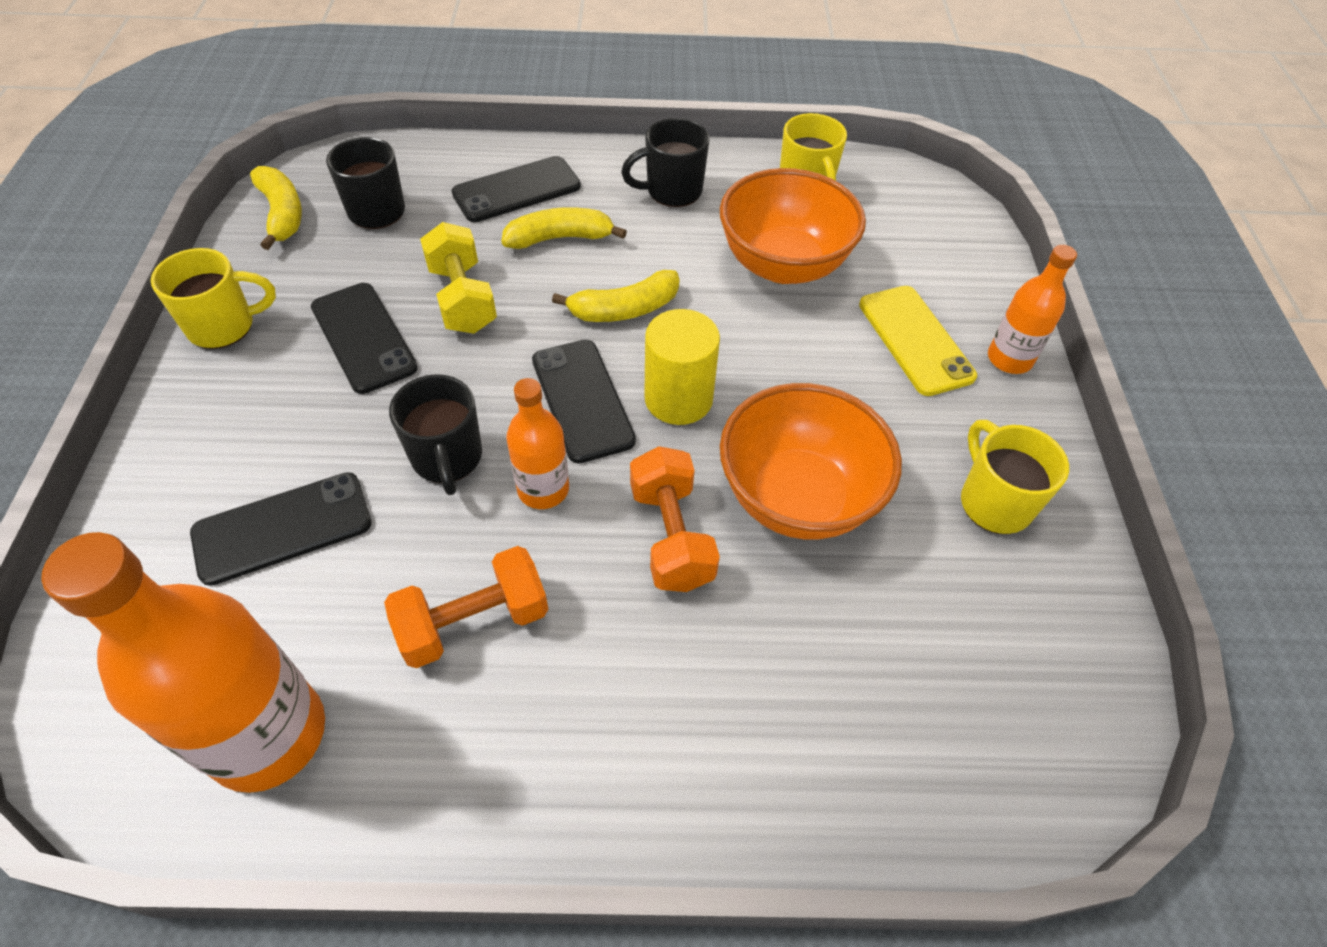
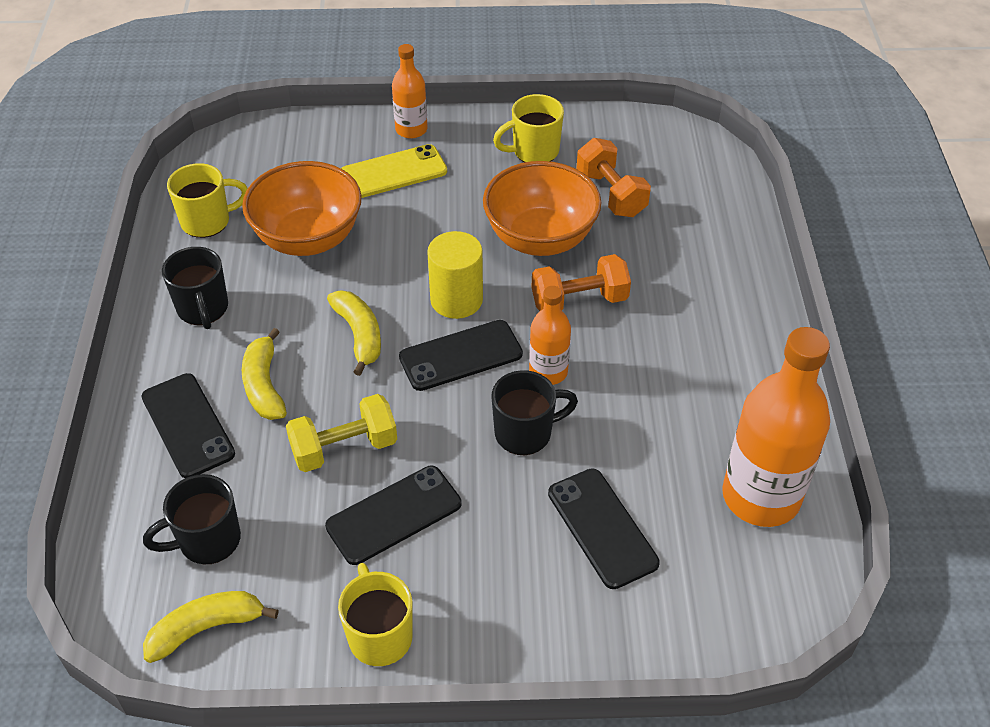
camera: 90 degrees left, 5 degrees down
(474, 622) = (661, 399): orange dumbbell -> orange dumbbell (611, 194)

